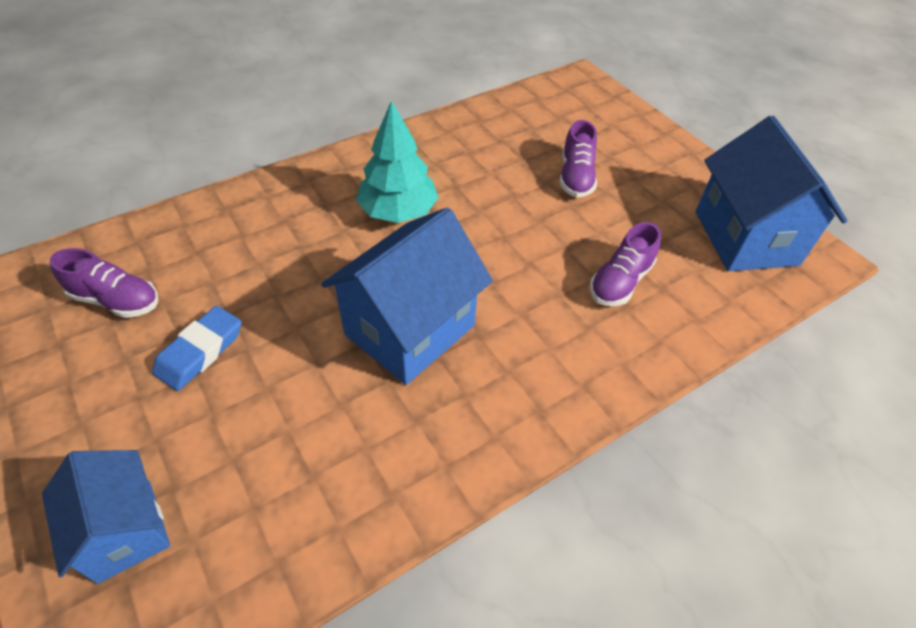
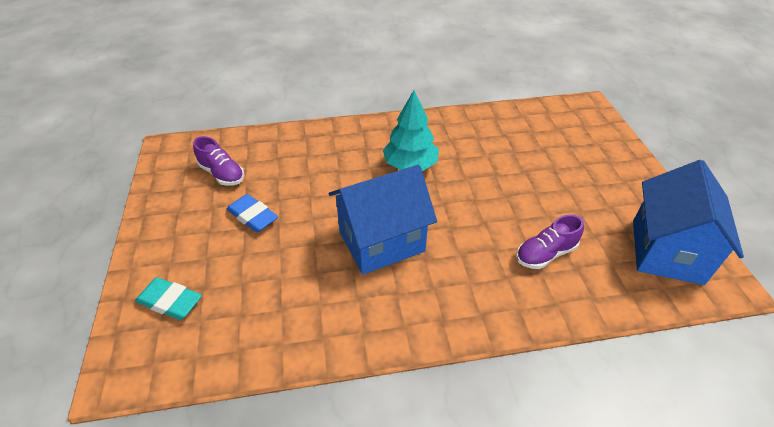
camera: 25 degrees right, 5 degrees down
(125, 530) = (170, 301): blue house -> turquoise eraser
(200, 352) = (253, 216): blue eraser -> blue eraser turned 75 degrees clockwise
(575, 177) = (548, 173): purple shoe -> none

